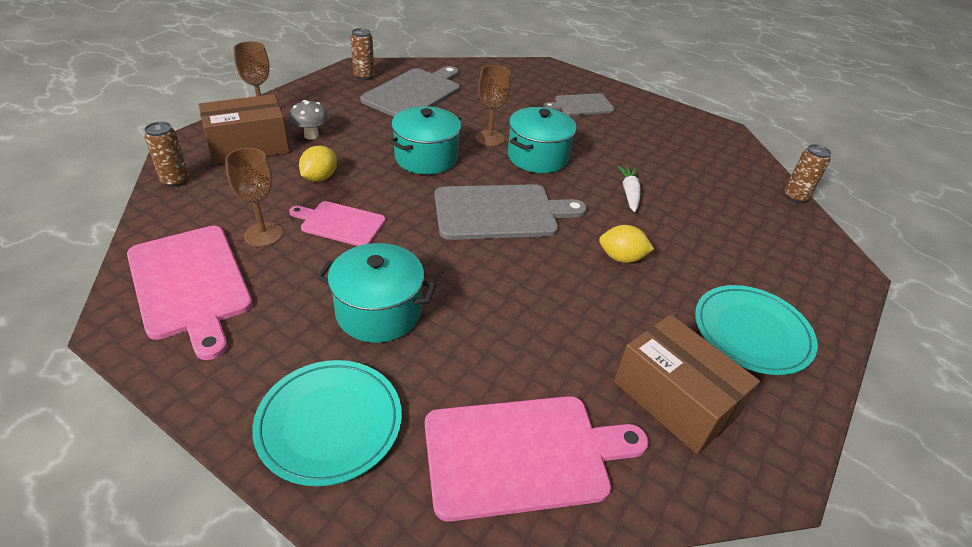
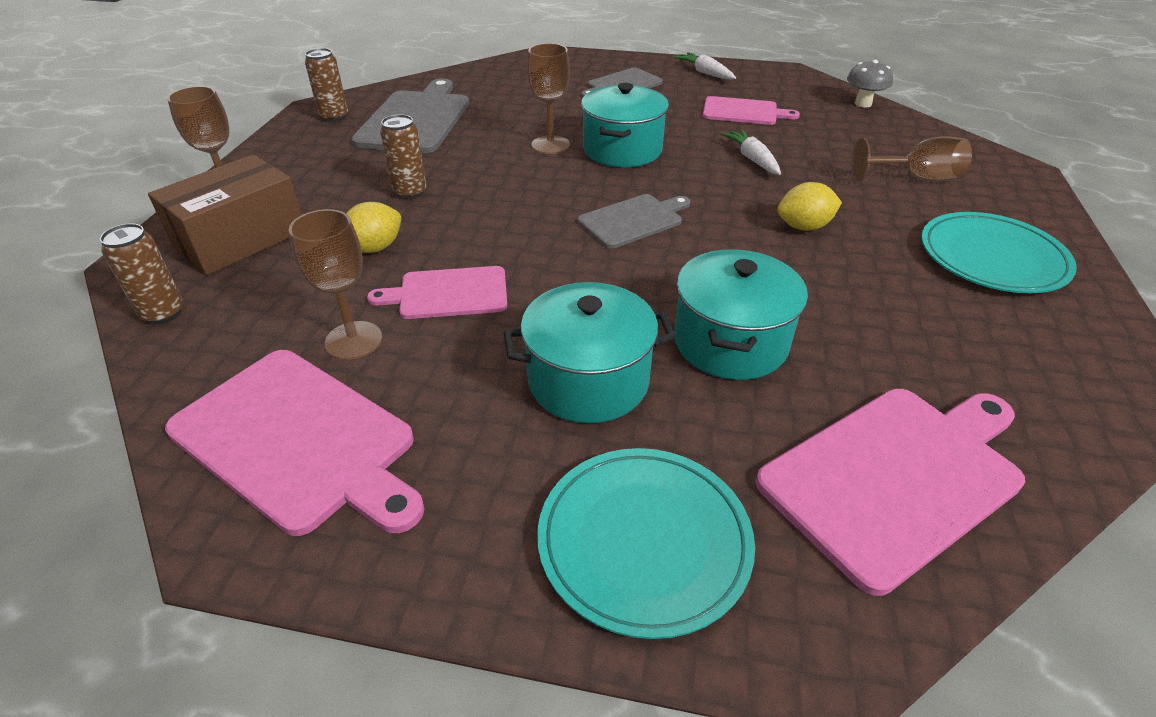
camera: 20 degrees left, 0 degrees up
(311, 135) = (320, 202): grey mushroom -> grey mushroom (863, 104)
(319, 178) = (374, 248): yellow lemon -> yellow lemon turned 45 degrees clockwise
(426, 158) = (493, 187): turquoise pot -> turquoise pot (730, 342)
(500, 212) = (633, 220): grey cutting board -> grey cutting board, size x0.59
(655, 112) = (705, 73): none -> white carrot
(657, 153) = (743, 112): none -> pink cutting board
(674, 399) = (986, 352): brown box -> none
(750, 249) = (916, 179): none -> brown goblet
(795, 197) = (909, 117): brown can -> brown can (410, 192)

